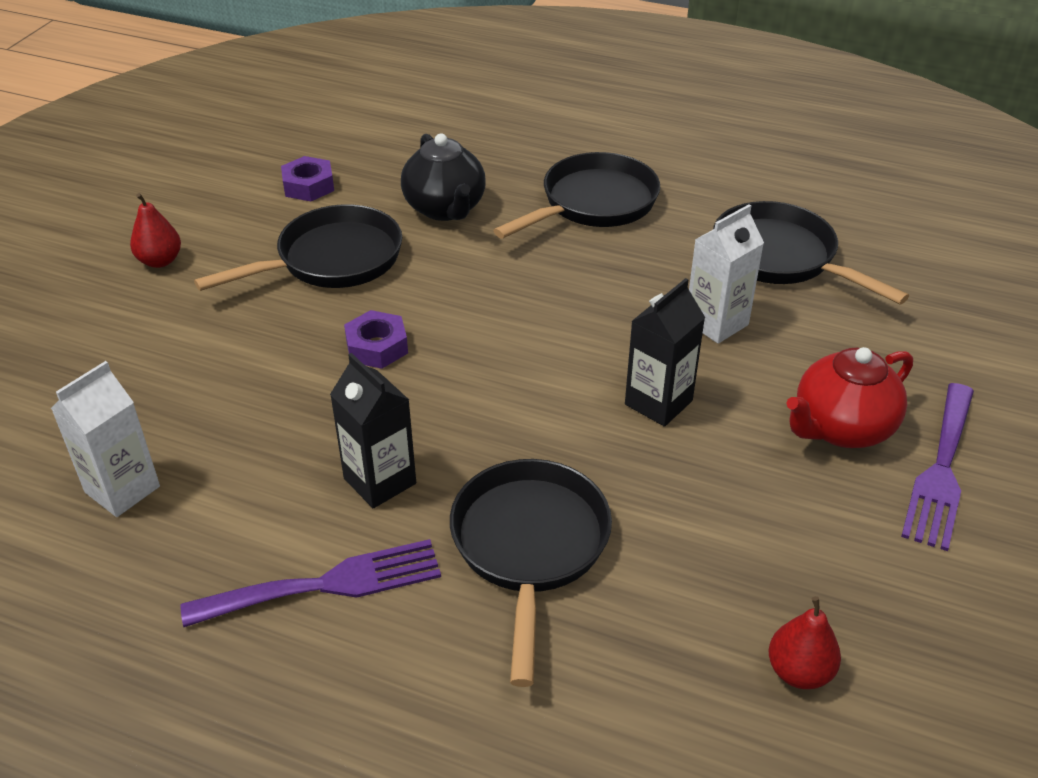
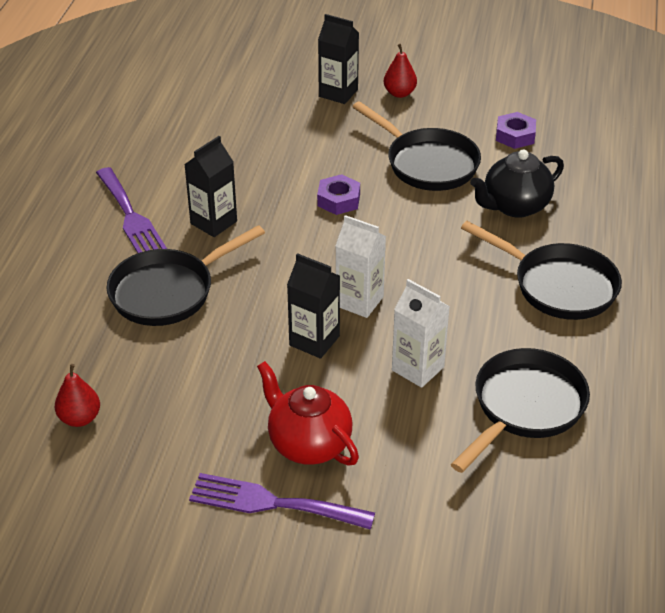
camera: 80 degrees right, 0 degrees up
(122, 316) = (338, 93): none -> black carton
(122, 489) = (191, 130): white carton -> white carton (359, 301)
(529, 546) = (168, 292): black pan -> black pan turned 150 degrees clockwise

